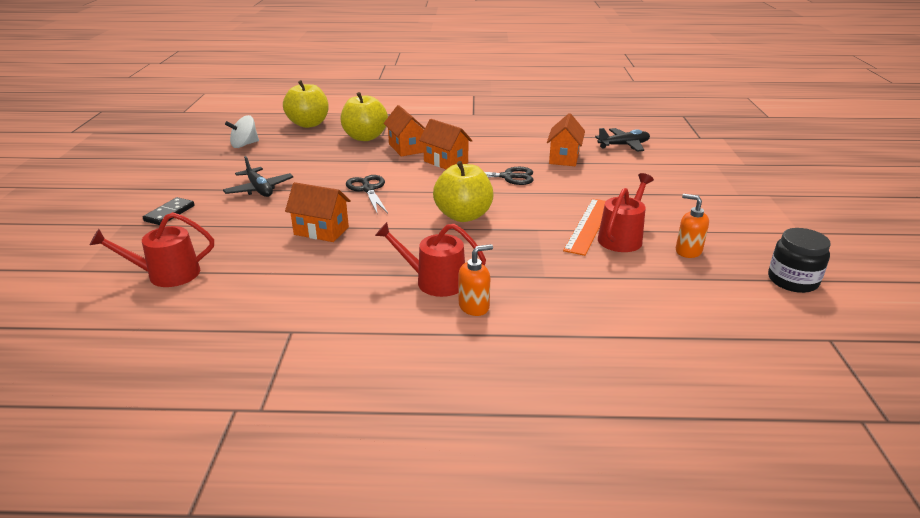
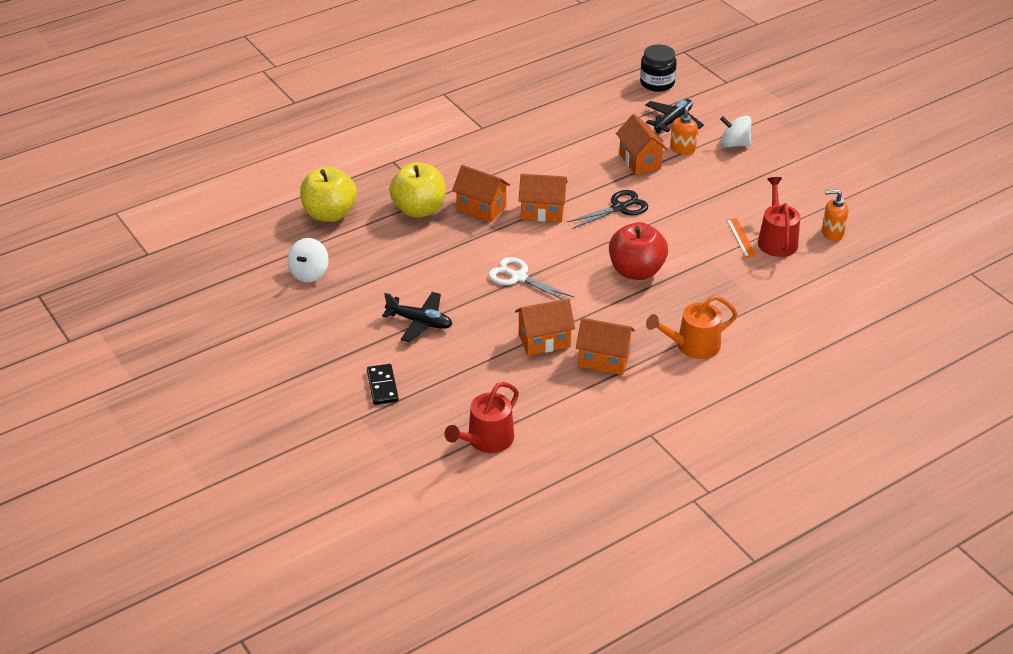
camera: 35 degrees left, 10 degrees up
(344, 261) = (604, 360): none -> orange house
(368, 189) = (518, 277): black scissors -> white scissors
(434, 281) = (693, 345): red watering can -> orange watering can
(463, 216) = (636, 271): yellow apple -> red apple
(474, 306) = (744, 353): orange soap dispenser -> orange soap dispenser (682, 149)
(588, 225) = (741, 238): orange ruler -> orange ruler, size x0.56
(661, 170) = (734, 144): none -> white spinning top
(792, 280) = (917, 231): black jar -> black jar (657, 83)

